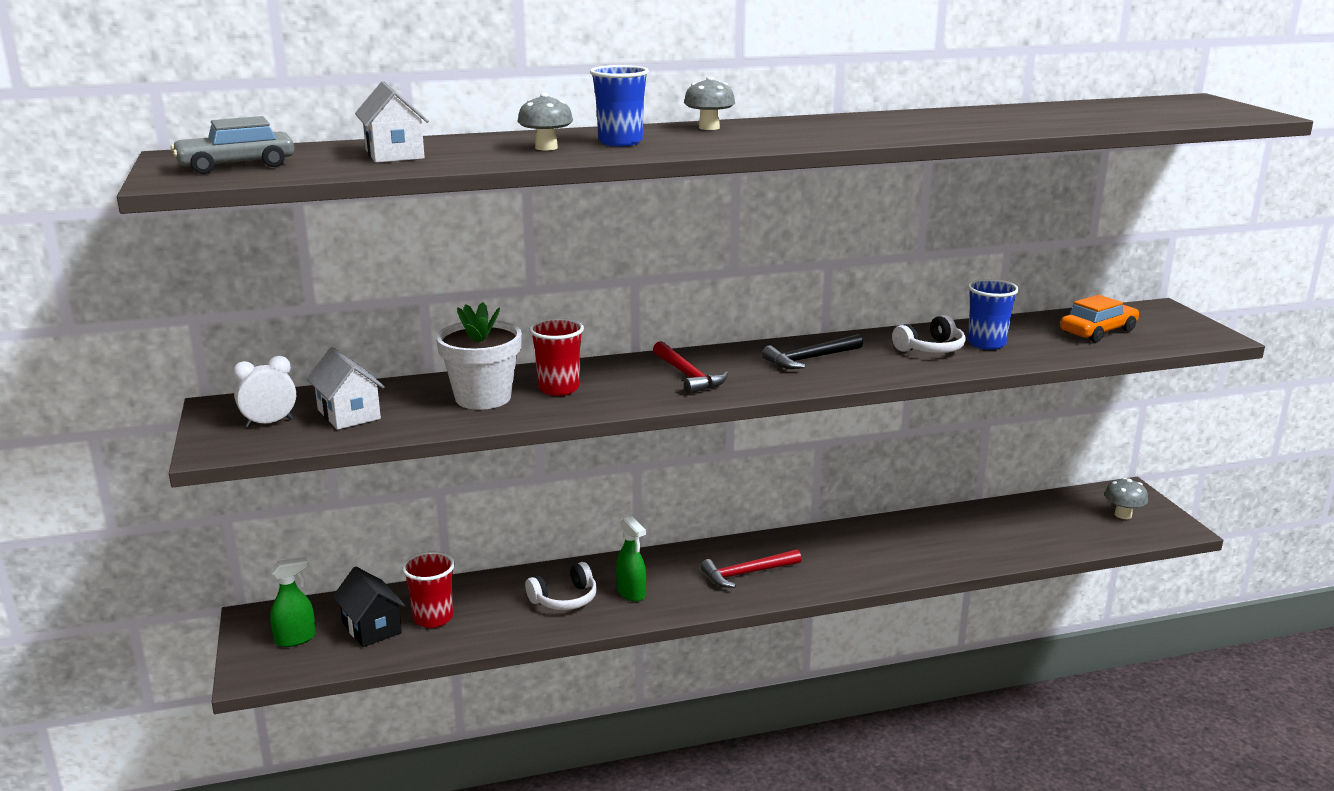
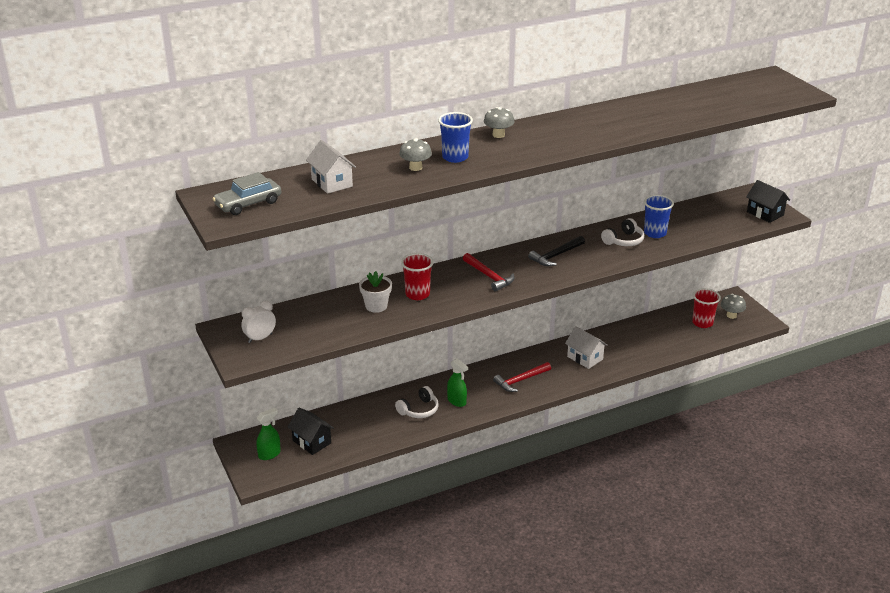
camera: 10 degrees left, 10 degrees up
(349, 414) = (303, 327): white house -> white house (585, 358)
(433, 618) = (345, 431): red cup -> red cup (702, 323)
(483, 398) = (376, 306): white flower pot -> white flower pot, size x0.66
(1098, 331) = (717, 217): orange car -> none
(1182, 333) = (765, 213): none -> black house

